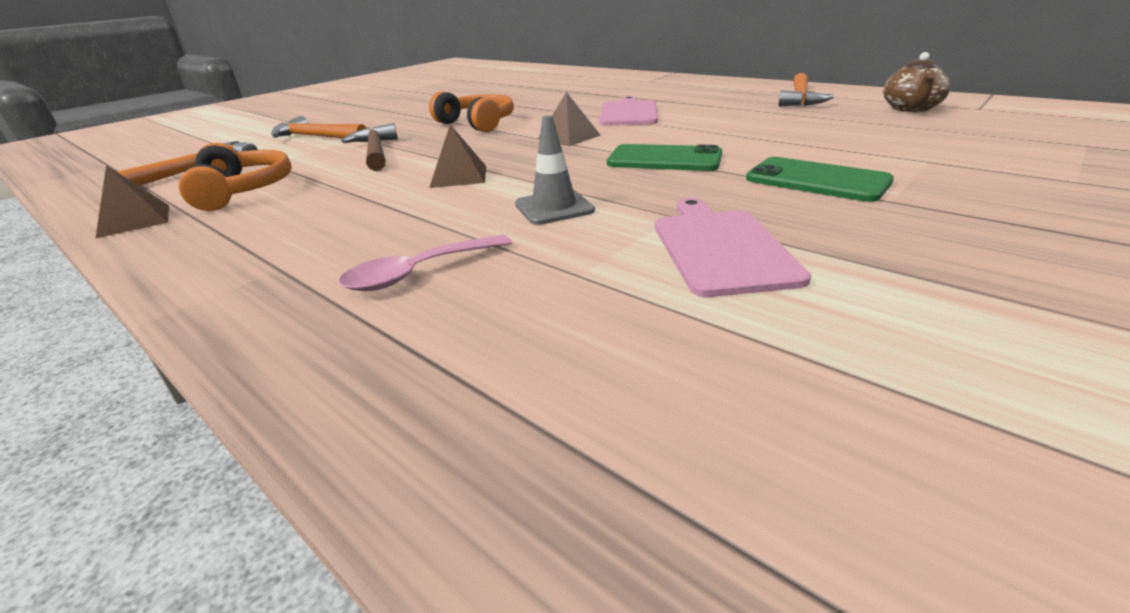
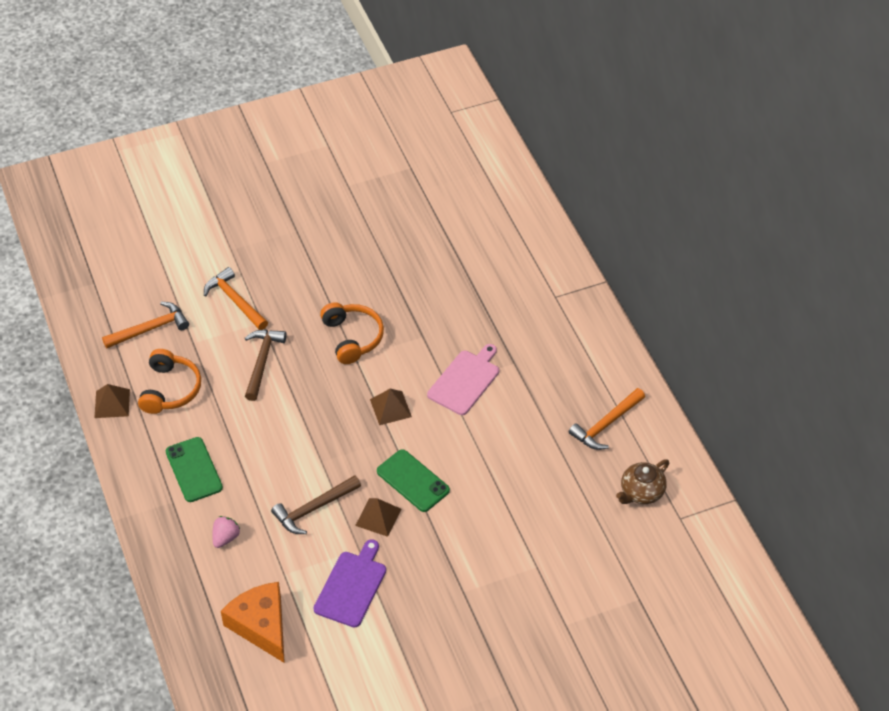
camera: 25 degrees right, 20 degrees up
(419, 273) = (225, 538): pink spoon -> pink strawberry
(458, 176) = (290, 437): brown pyramid -> brown pyramid (378, 517)
(554, 207) = (313, 509): grey traffic cone -> brown hammer
(610, 356) = (261, 625): none -> orange cheese
(720, 248) = (351, 586): pink cutting board -> purple cutting board
(816, 180) = (457, 553): green phone -> green phone (194, 470)

